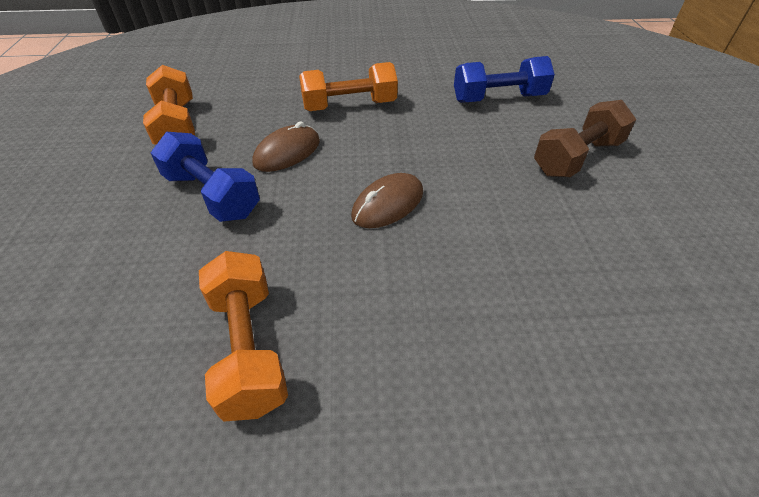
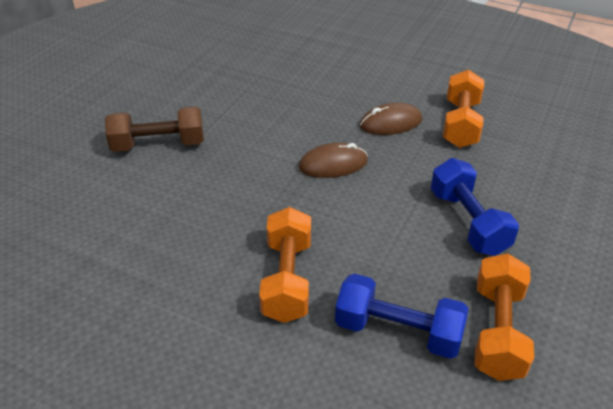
camera: 150 degrees left, 5 degrees down
(287, 152) = (386, 241): brown mouse -> brown mouse (390, 123)
(349, 106) = (287, 279): orange dumbbell -> orange dumbbell turned 75 degrees clockwise
(498, 98) = (129, 223): blue dumbbell -> blue dumbbell (398, 331)

